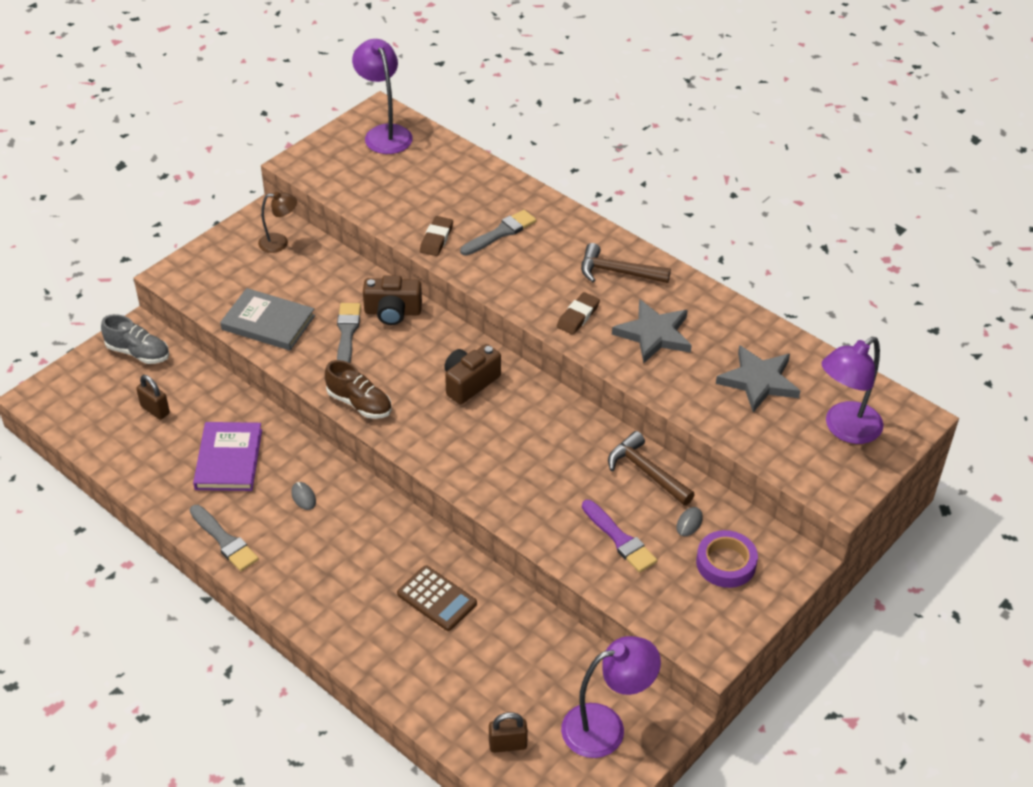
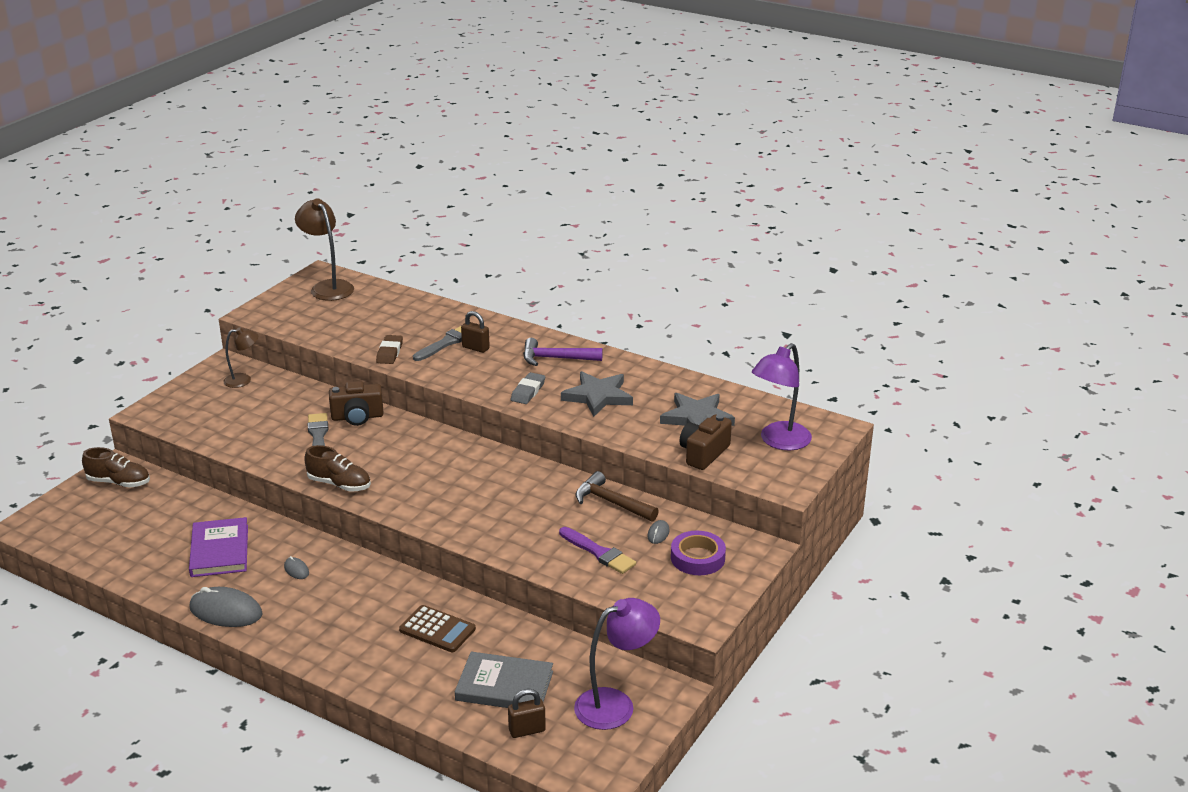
camera: 10 degrees left, 15 degrees down
(138, 353) = (119, 482): grey shoe -> brown shoe
(155, 410) = (142, 522): brown padlock -> brown padlock (475, 348)
(224, 540) = (226, 611): grey brush -> grey mouse
(268, 323) = (243, 436): grey book -> grey book (504, 686)
(384, 133) = (328, 287): purple lamp -> brown lamp
(469, 383) = (438, 458): brown camera -> brown camera (703, 454)
(578, 316) = (528, 391): brown eraser -> grey eraser
(617, 272) = (556, 358): brown hammer -> purple hammer

